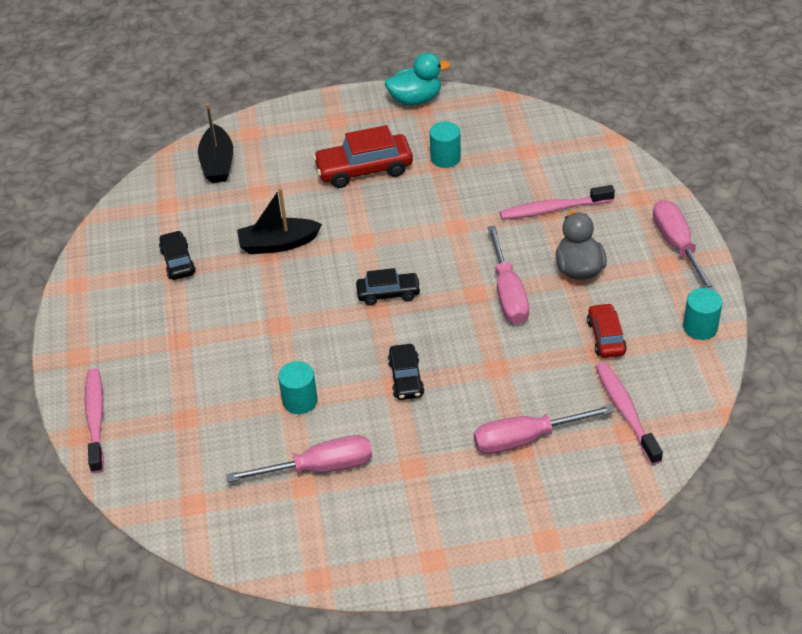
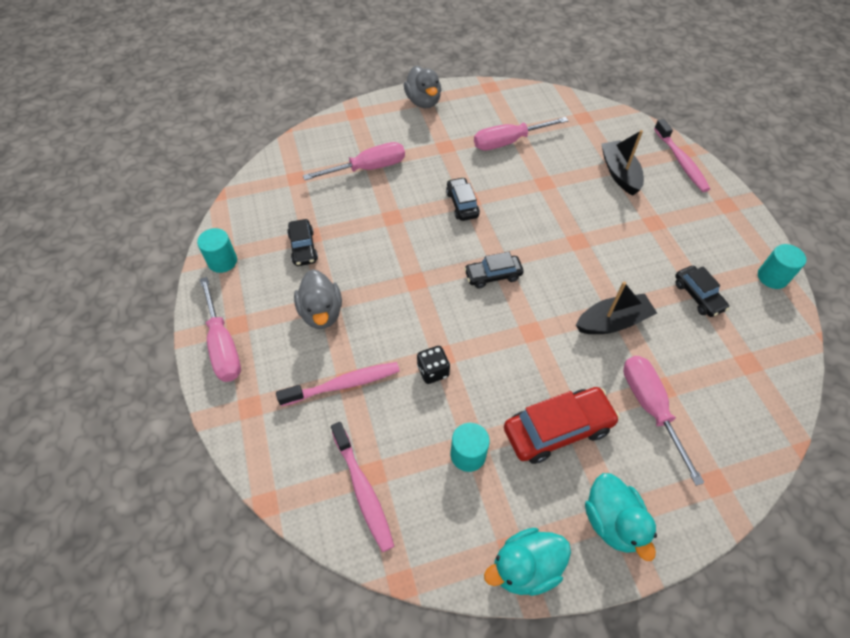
camera: 170 degrees right, 10 degrees up
(217, 163) = (728, 427): black boat -> black boat (619, 173)
(300, 401) = (538, 183): turquoise cylinder -> turquoise cylinder (772, 277)
(342, 117) = (612, 521): none -> turquoise duck
(433, 555) = (423, 101): none -> grey duck
(467, 214) = (433, 371): none -> black dice
(508, 293) = (386, 283): pink screwdriver -> pink screwdriver (650, 408)
(606, 337) = (303, 247): red car -> black car
(625, 411) = (294, 191): pink toothbrush -> pink toothbrush (363, 490)

